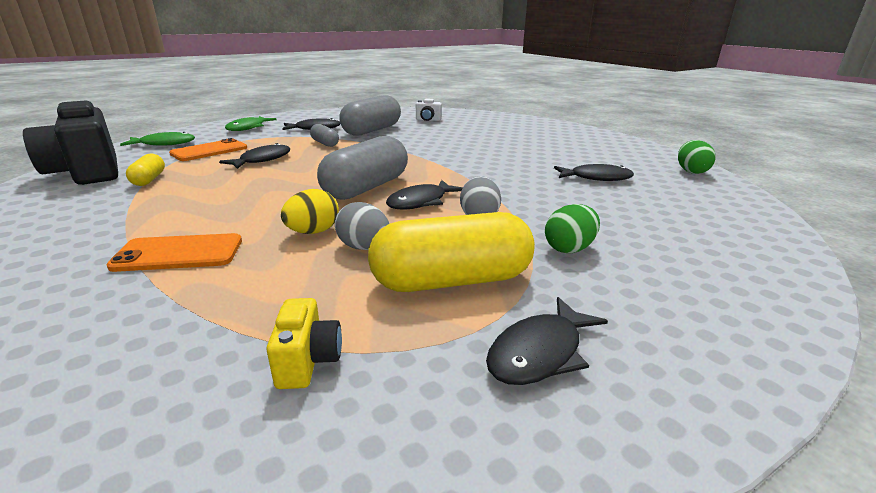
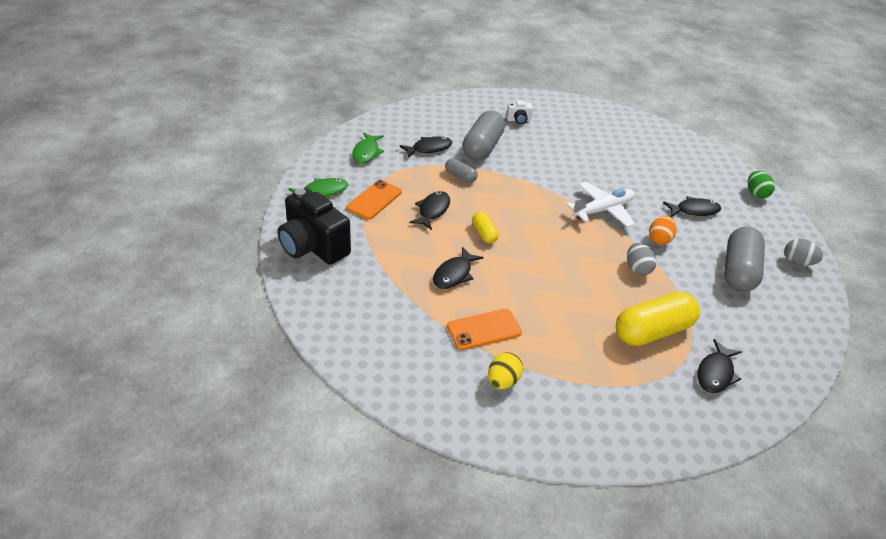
camera: 15 degrees left, 15 degrees up
(149, 179) = (373, 250): yellow capsule -> yellow capsule (484, 233)
(308, 361) = (618, 393): yellow camera -> none
(313, 232) = (546, 298): yellow egg -> yellow egg (503, 381)
(364, 247) = (587, 309): grey egg -> grey egg (797, 262)
(366, 188) = (543, 243): grey capsule -> grey capsule (738, 271)
(421, 202) = (591, 256): black fish -> black fish (454, 274)
(470, 171) = (602, 210): none -> white plane
(531, 195) = (659, 239): none -> orange egg
(569, 248) = (703, 295): green egg -> none

